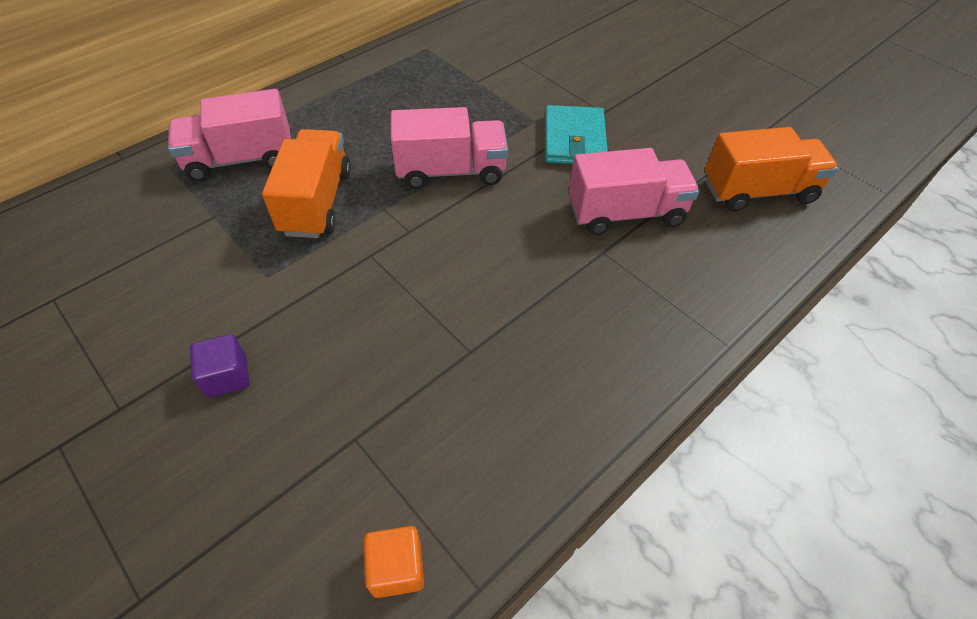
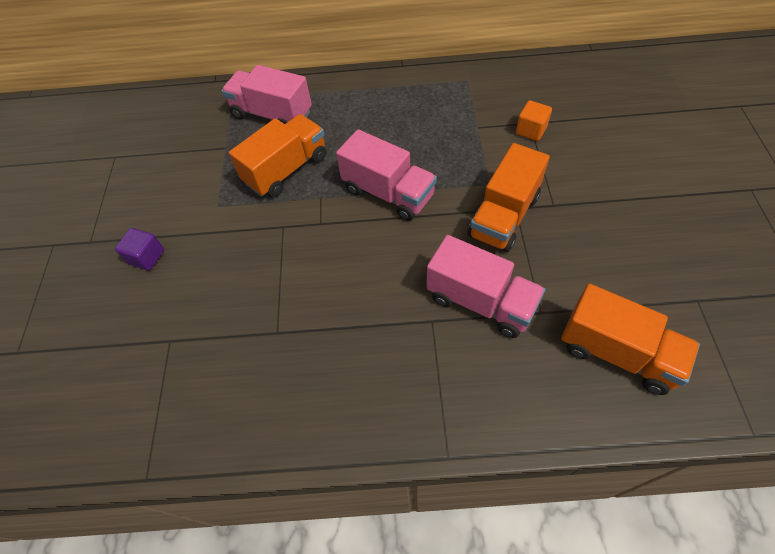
camera: 45 degrees right, 5 degrees up
(397, 568) = (121, 432): orange cube -> orange cube (531, 130)
(574, 139) = (504, 216): turquoise wallet -> orange truck

